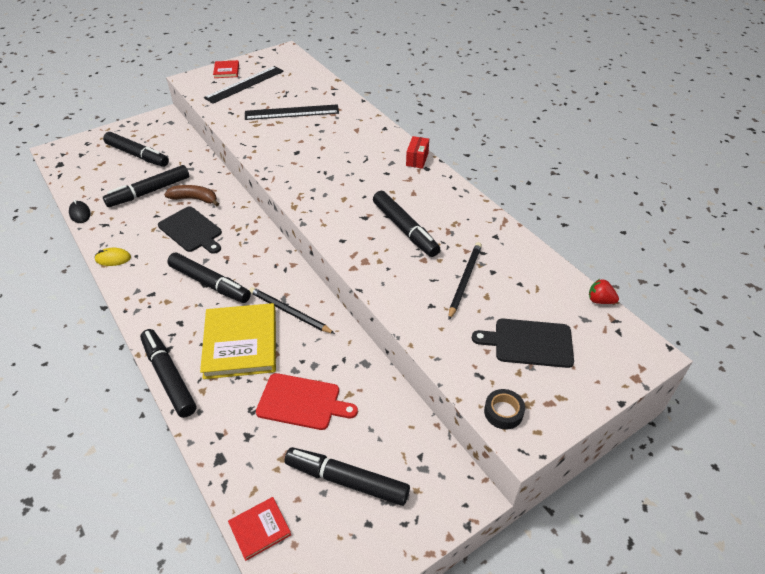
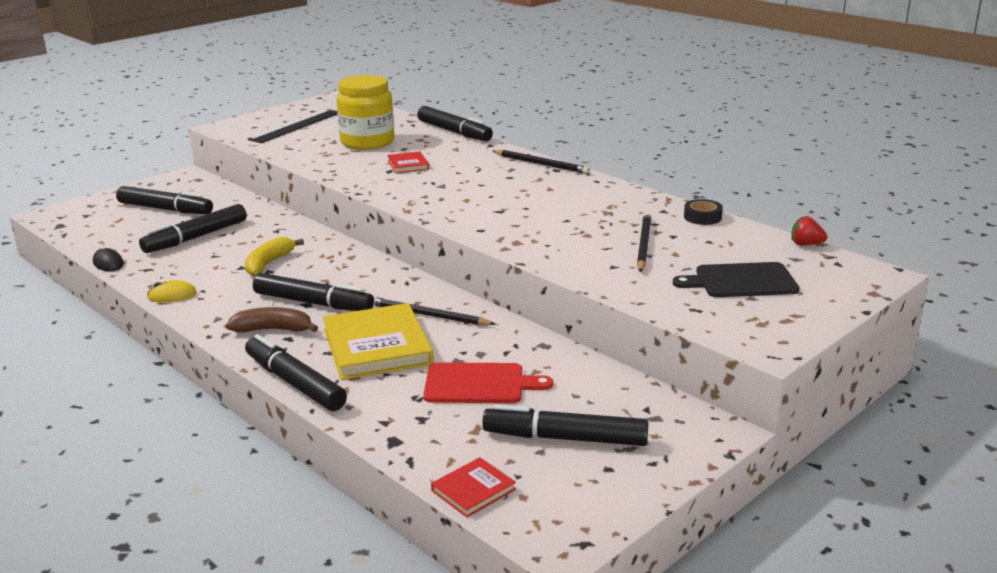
camera: 10 degrees left, 20 degrees down
(192, 230) = (269, 263): black cutting board -> yellow banana
(194, 199) = (260, 238): brown banana -> brown banana (273, 330)
(226, 71) = (266, 117): red book -> red book (408, 165)
(292, 112) = (367, 142): black ruler -> yellow jar
(404, 229) = (553, 215): black marker -> black marker (454, 132)
(417, 159) = (541, 164): red box -> black pencil
(503, 412) = (737, 332): black tape -> black tape (702, 217)

